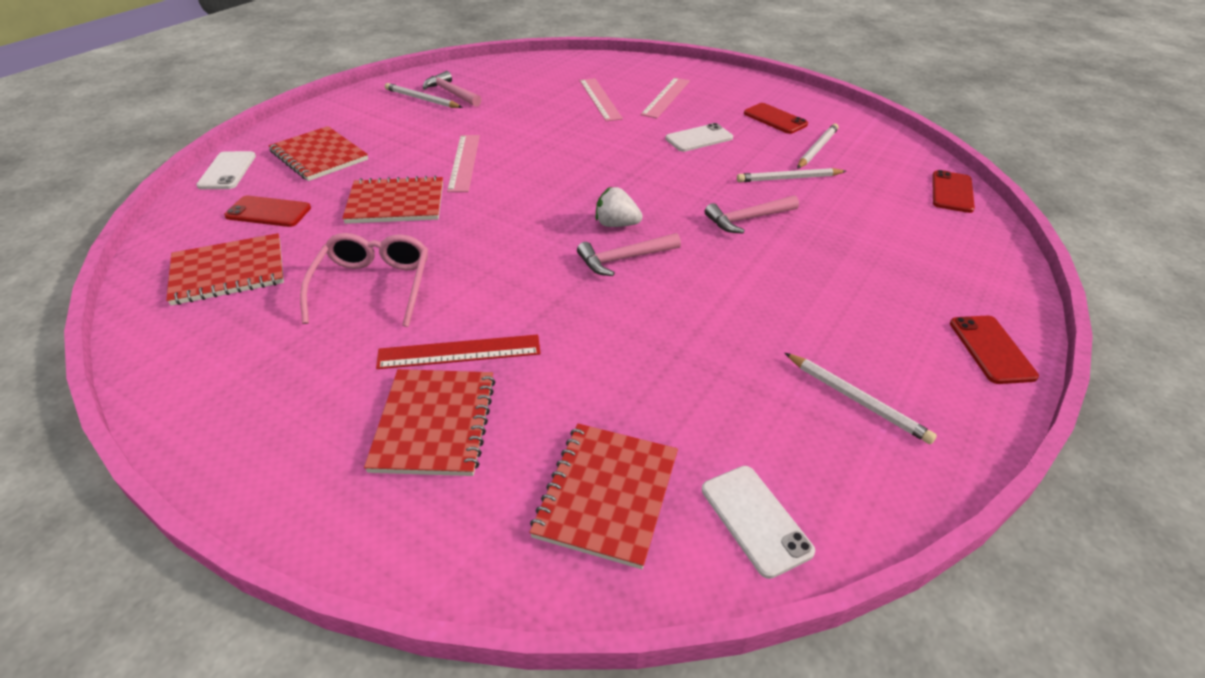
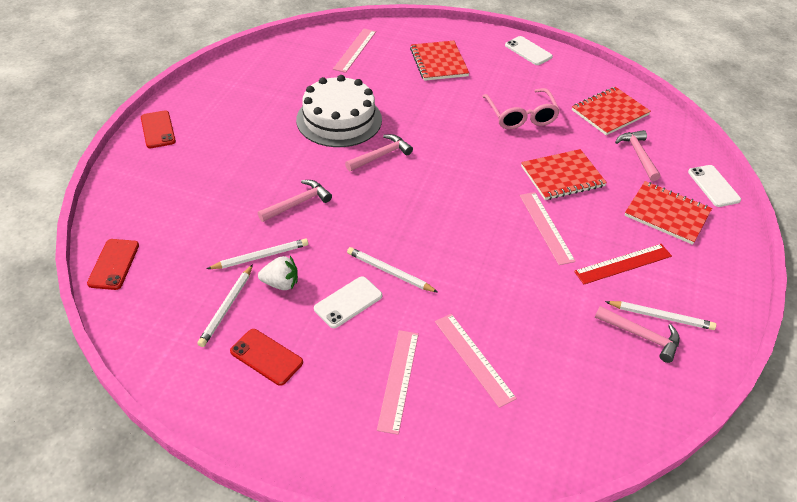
camera: 165 degrees right, 5 degrees up
(268, 212) = (638, 155): red phone -> pink hammer
(459, 352) = (448, 90): red ruler -> red ruler (623, 264)
(607, 495) = (355, 50): red notebook -> pink ruler
(616, 224) = (395, 182): white strawberry -> white strawberry (281, 283)
(676, 323) = (339, 119): none -> white cake
(755, 520) = (294, 50): white phone -> white phone (528, 51)
(857, 400) = (243, 95): white pencil -> white pencil (389, 272)

